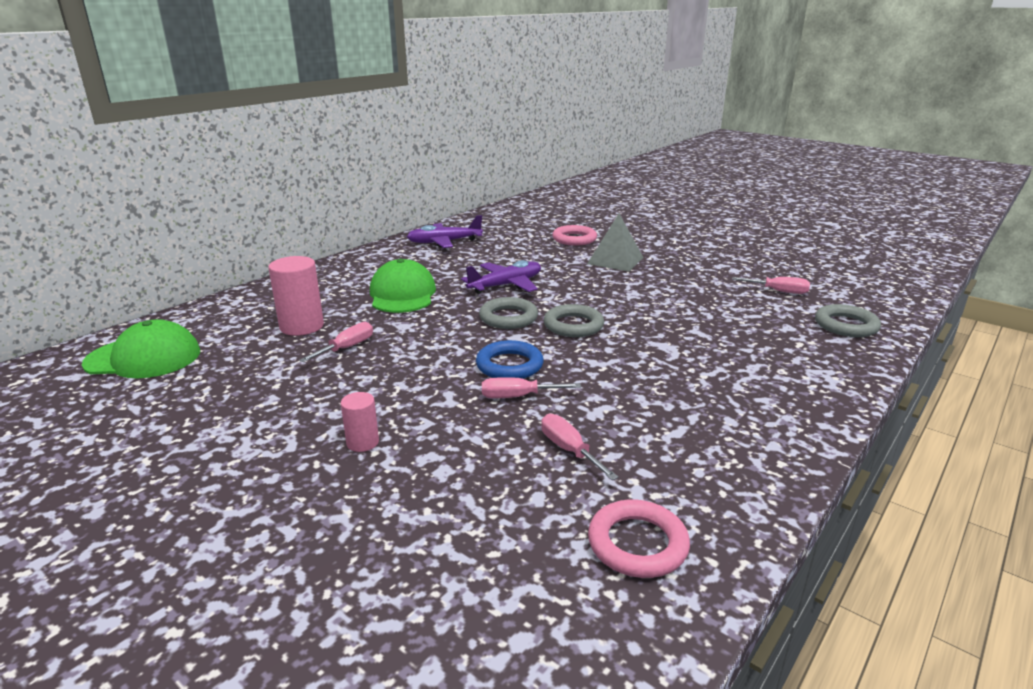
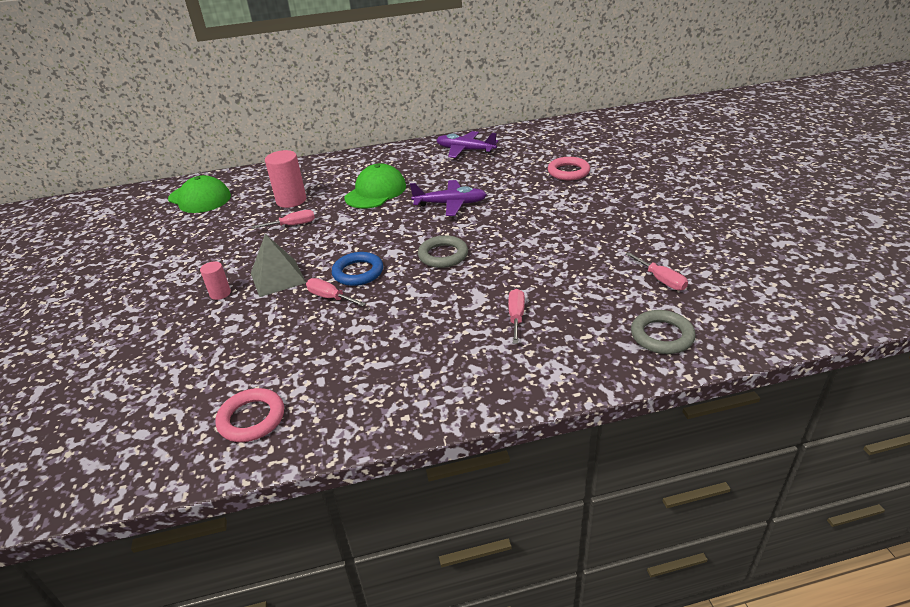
camera: 40 degrees right, 10 degrees up
(508, 318) = (411, 233): grey ring -> none
(569, 450) = (304, 346): pink screwdriver -> pink screwdriver (516, 317)
(615, 260) = (568, 204): grey pyramid -> grey pyramid (278, 278)

